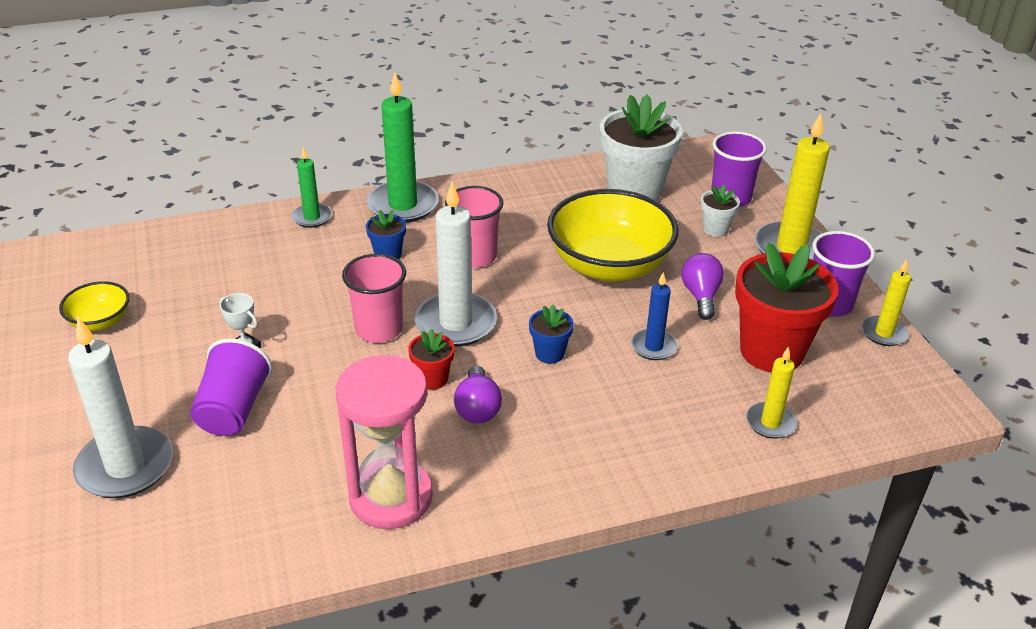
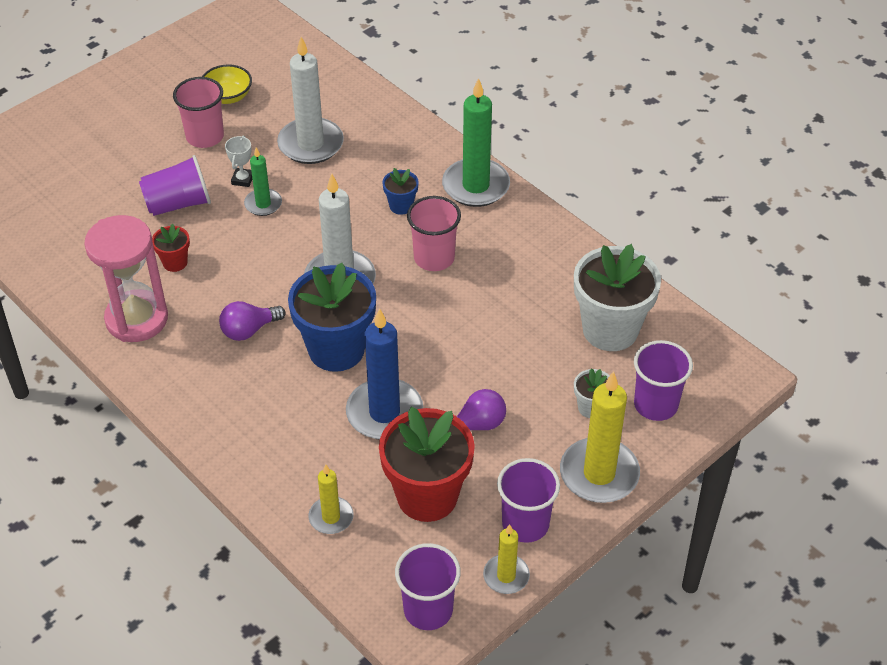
camera: 65 degrees right, 10 degrees up
(125, 466) = (101, 180): white candle -> white candle (310, 144)
(312, 217) = (420, 141): green candle -> green candle (263, 204)
(379, 329) = (306, 239): pink cup -> pink cup (205, 137)
(432, 379) = (267, 292): red flower pot -> red flower pot (175, 262)
(549, 353) = (336, 349): blue flower pot -> blue flower pot, size x2.19
(609, 265) = (480, 348): yellow bowl -> none
(653, 347) = (384, 413): blue candle -> blue candle, size x1.81
(908, 392) = (428, 610): none -> purple cup

